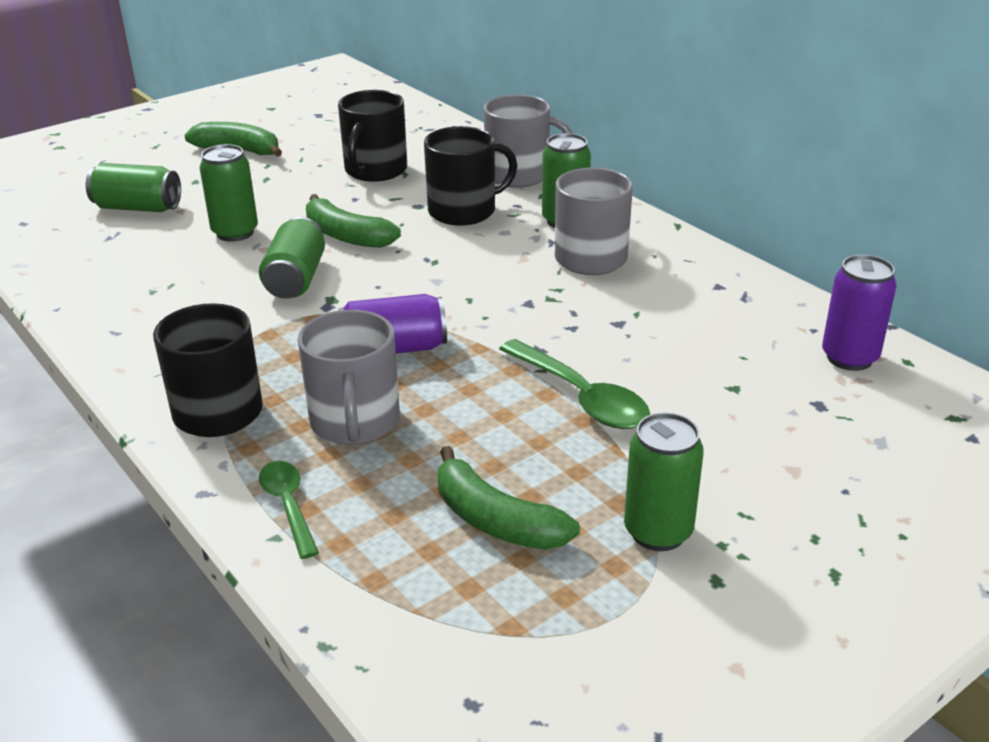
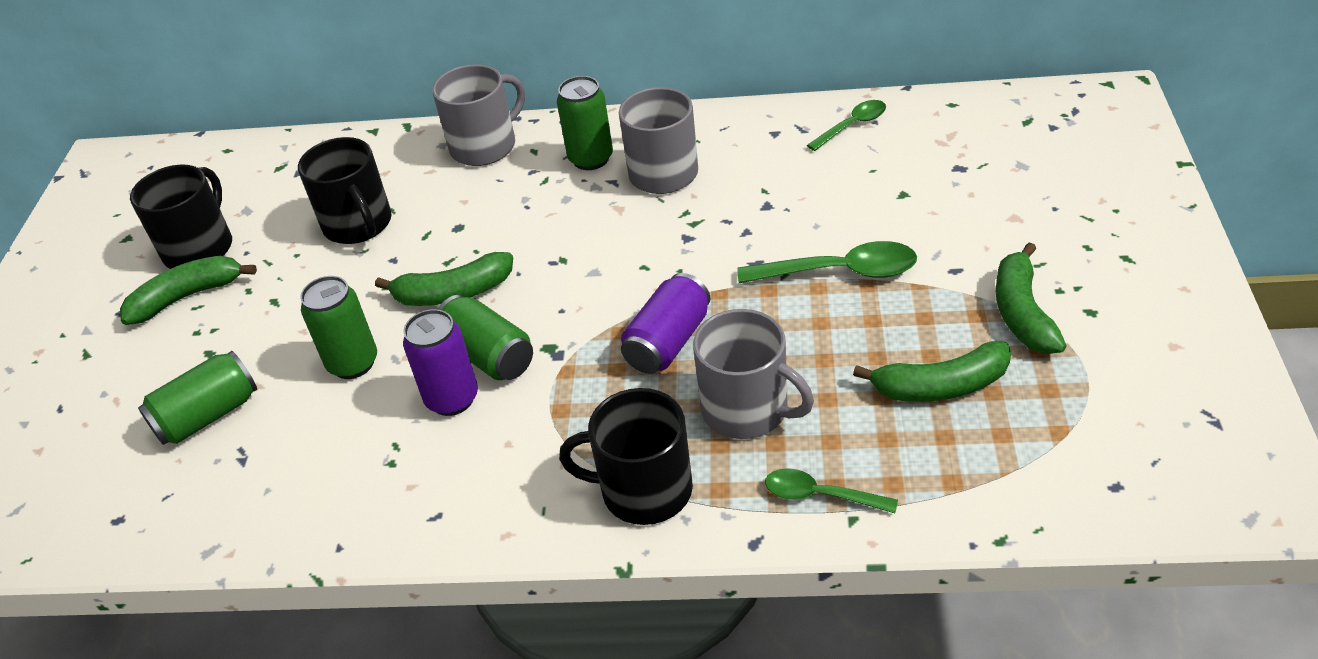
camera: 45 degrees left, 10 degrees up
(464, 211) = (502, 205): black mug -> black mug (199, 248)
(658, 532) = (1022, 312): green can -> green banana
(788, 320) = (852, 126): none -> green spoon
(849, 358) = (923, 125): purple can -> purple can (452, 399)

